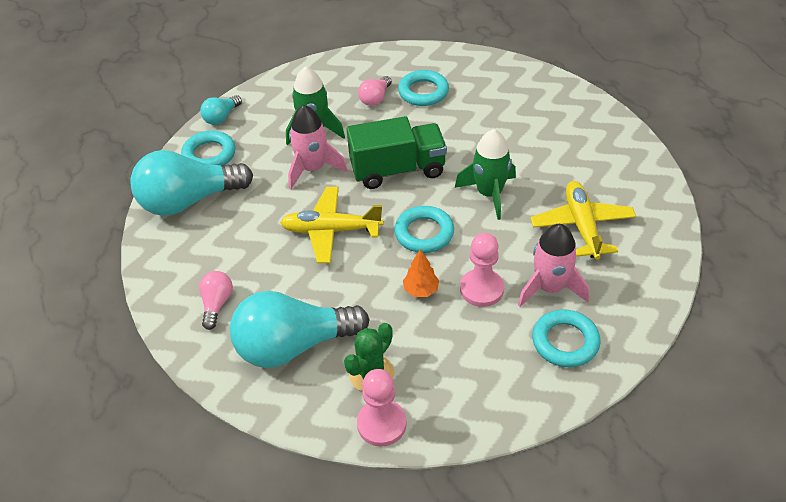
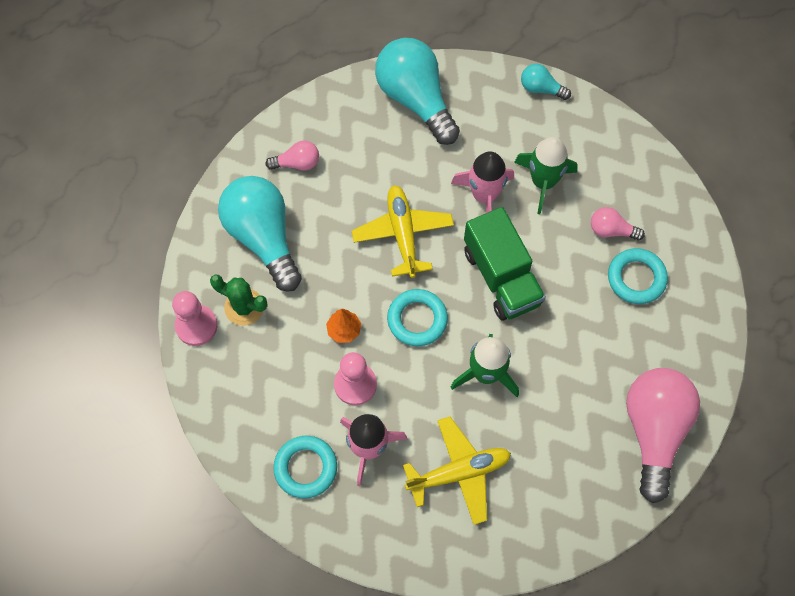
camera: 75 degrees right, 20 degrees up
(209, 154) = (482, 95): turquoise ring -> none
(558, 104) = (654, 431): none -> pink light bulb

